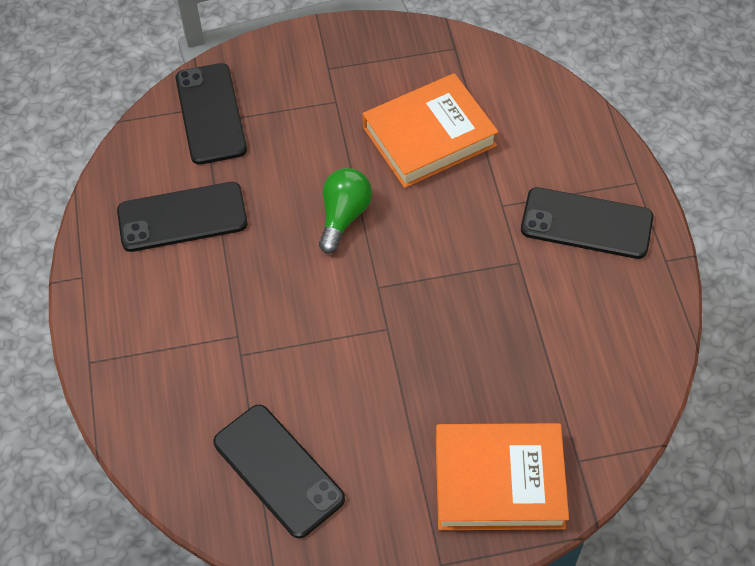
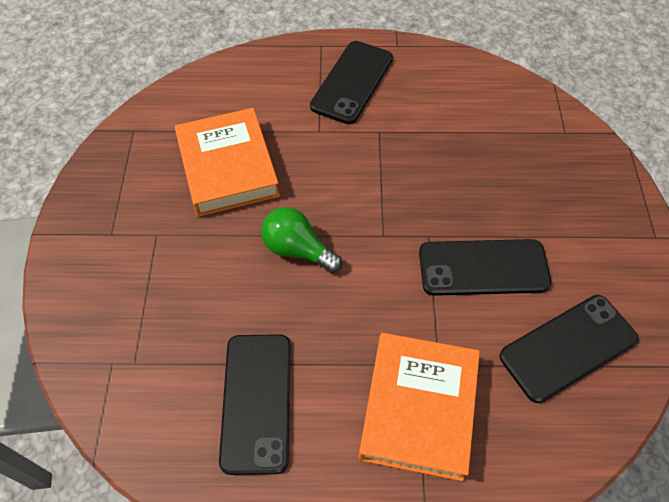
camera: 80 degrees left, 0 degrees up
(210, 114) = (125, 354): black phone -> black phone (483, 268)
(499, 481) = (582, 184): orange book -> orange book (419, 408)

